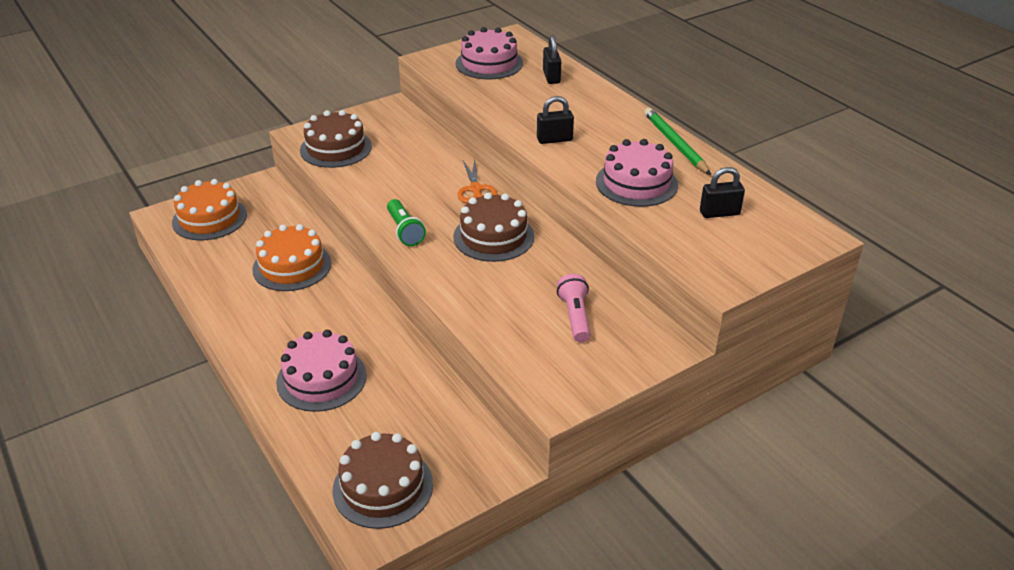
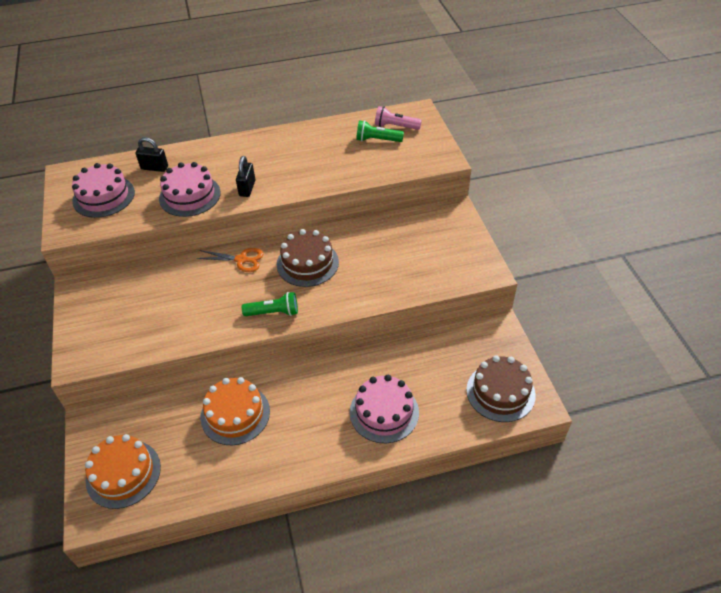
camera: 70 degrees left, 10 degrees up
(336, 148) = (120, 338): brown cake -> none
(575, 317) = (413, 244): pink flashlight -> pink flashlight (395, 126)
(636, 183) = (326, 164): pink cake -> pink cake (190, 195)
(675, 144) = (289, 135): green pencil -> none
(719, 213) = (377, 140): black padlock -> green flashlight

